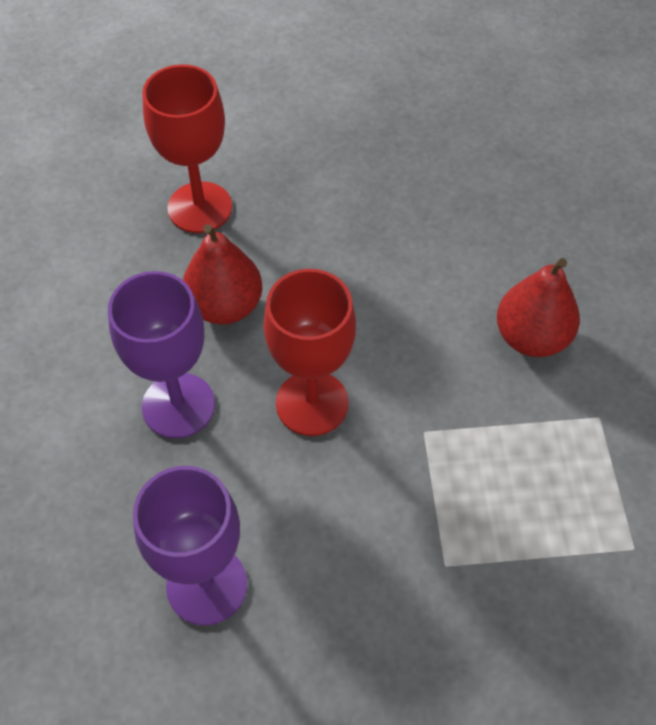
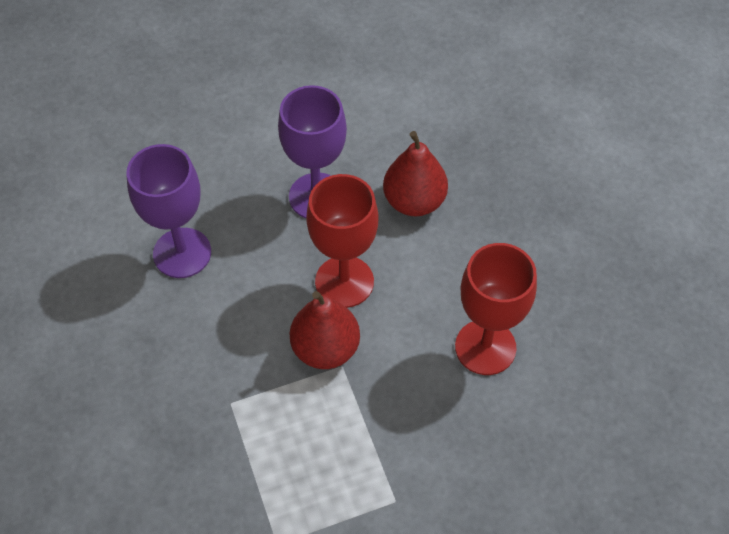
camera: 75 degrees right, 0 degrees up
(200, 207) = (504, 158): red goblet -> red goblet (485, 347)
(531, 337) = (460, 433): red pear -> red pear (325, 348)

